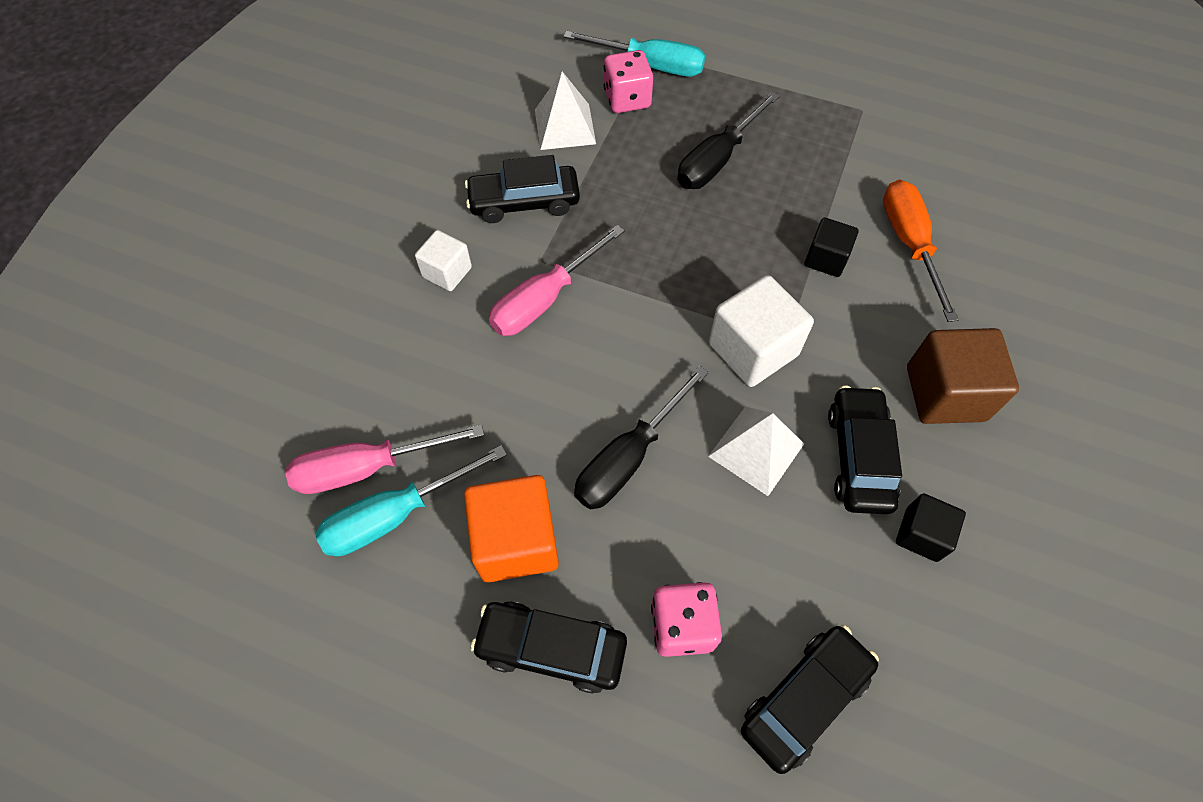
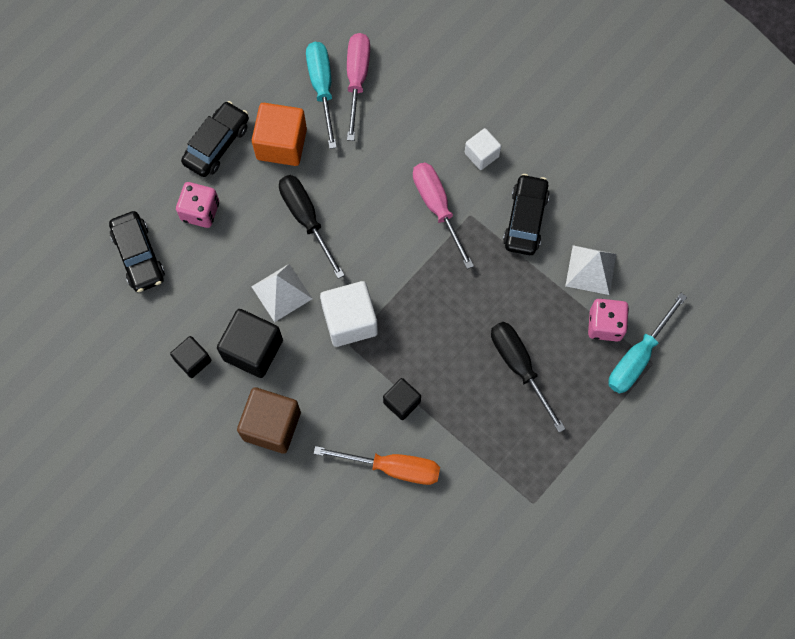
camera: 110 degrees right, 10 degrees up
(859, 457) = (253, 350): black car -> black cube

